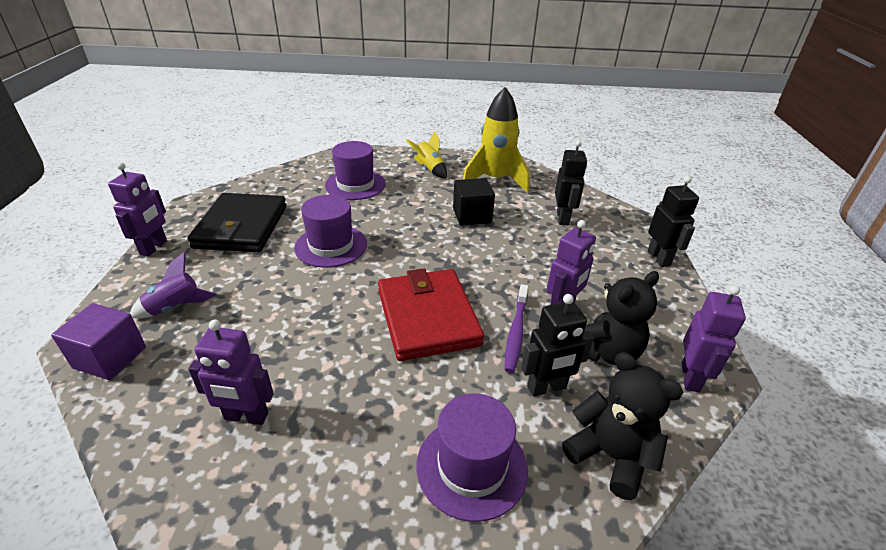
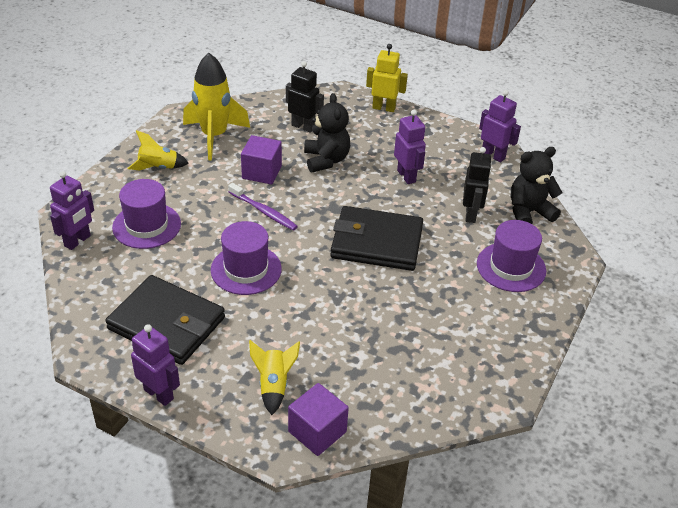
camera: 65 degrees left, 5 degrees up
(175, 308) = (273, 385): purple rocket -> yellow rocket
(246, 417) = (424, 358): purple robot -> purple robot (77, 241)
(428, 317) = (377, 242): red wallet -> black wallet
(472, 216) = (262, 172): black cube -> purple cube
(516, 332) = (417, 207): purple toothbrush -> purple toothbrush (264, 211)
(606, 352) = (456, 177): black teddy bear -> black teddy bear (326, 160)
(659, 258) = (384, 108): black robot -> yellow robot

